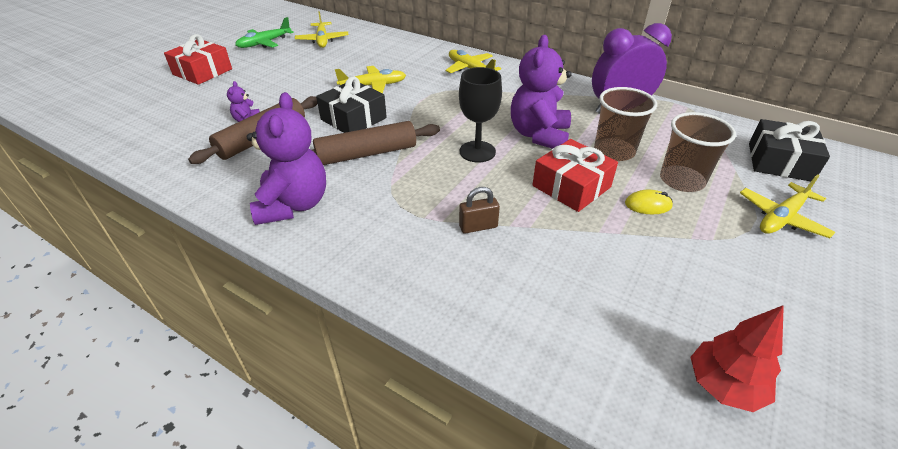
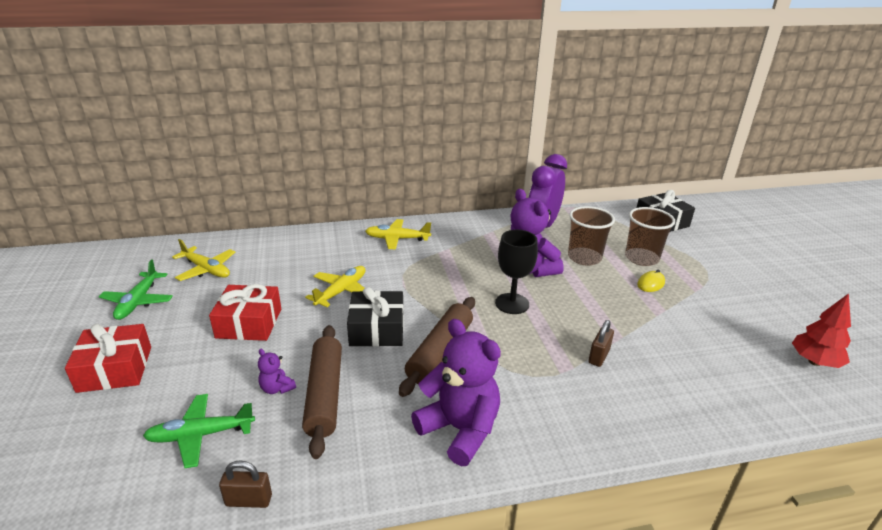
camera: 45 degrees left, 10 degrees down
(146, 166) = (249, 500): none -> brown padlock
(181, 123) = (201, 435): none -> green plane
(571, 186) = (600, 295): red gift -> red gift (249, 323)
(782, 217) = (707, 255): yellow plane -> none

